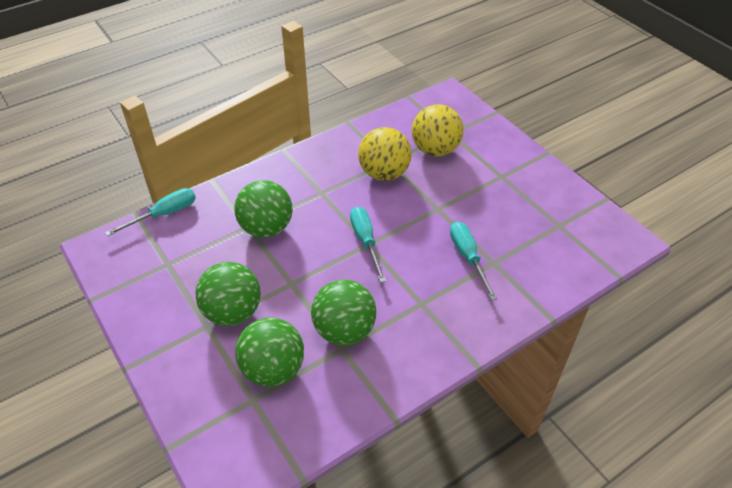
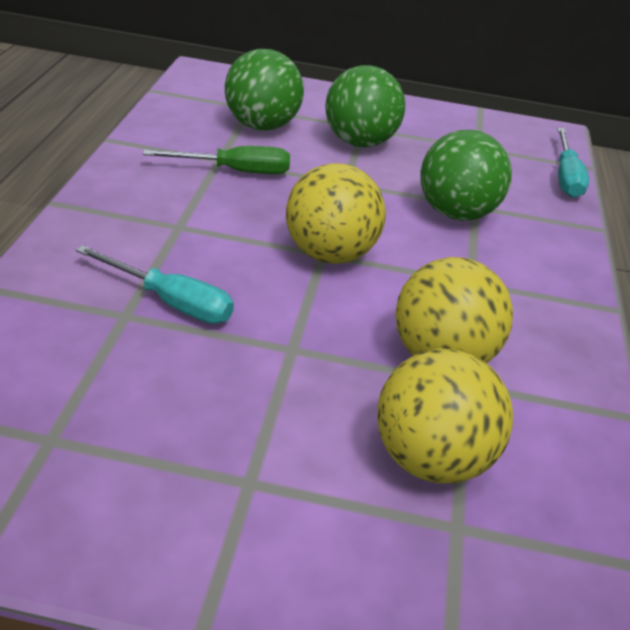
camera: 130 degrees right, 10 degrees down
(344, 330) = (235, 171): green ball -> green screwdriver
(365, 241) = (330, 254): turquoise screwdriver -> yellow ball

